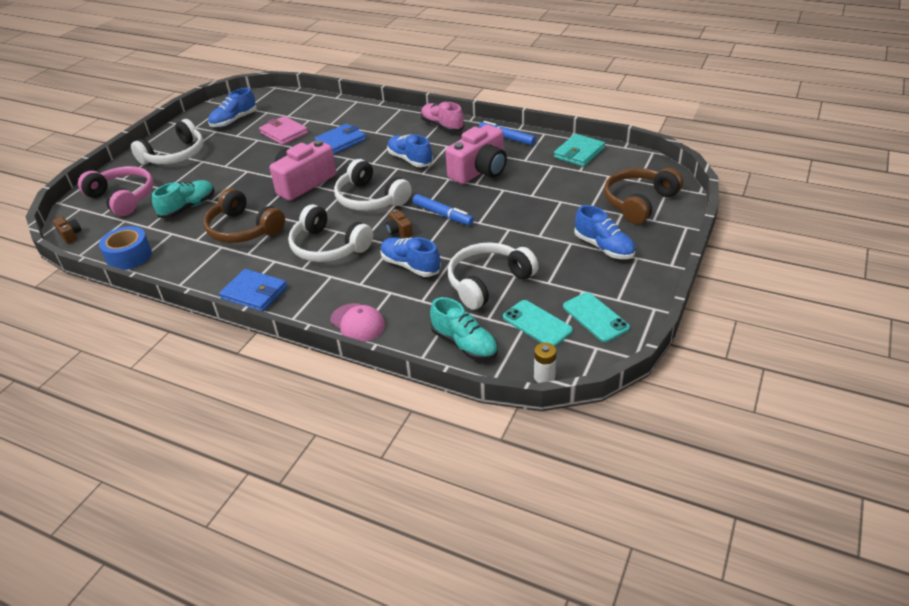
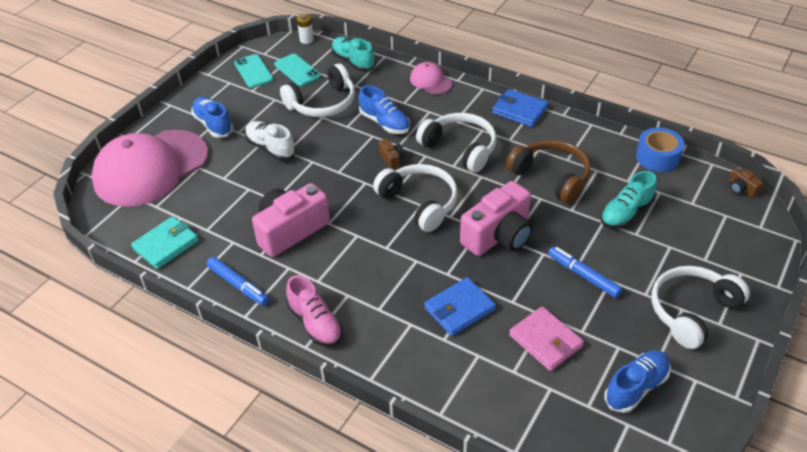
camera: 175 degrees left, 5 degrees up
(123, 198) = (716, 238): pink headphones -> none
(410, 160) = (369, 259): blue shoe -> none
(442, 215) = (345, 173): blue marker -> blue marker (583, 275)
(527, 230) = (271, 148): none -> white shoe
(638, 202) = (151, 168): brown headphones -> pink cap

